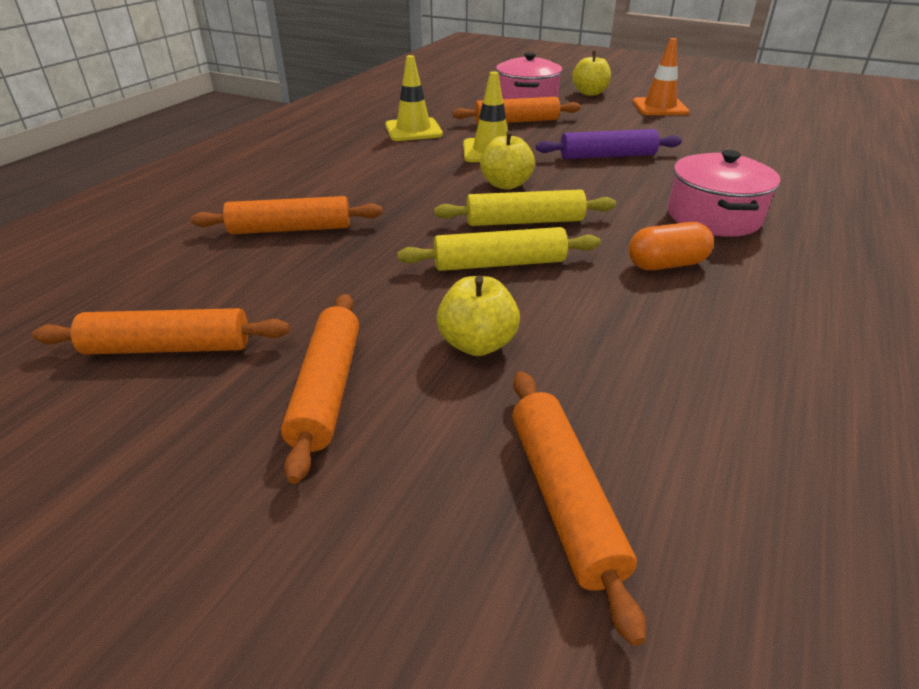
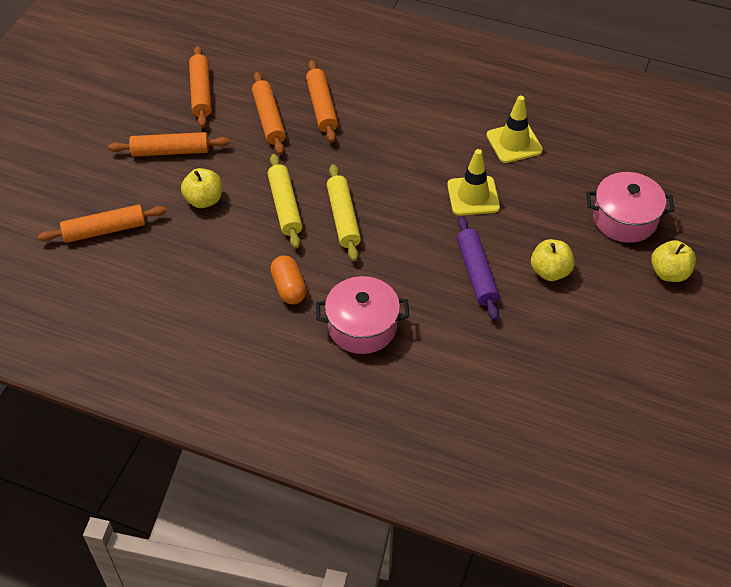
camera: 85 degrees right, 15 degrees up
(506, 184) = (405, 207): yellow apple -> yellow apple (550, 271)
(516, 121) = (555, 211): orange rolling pin -> orange rolling pin (269, 119)
(659, 107) = (633, 330): orange traffic cone -> none

